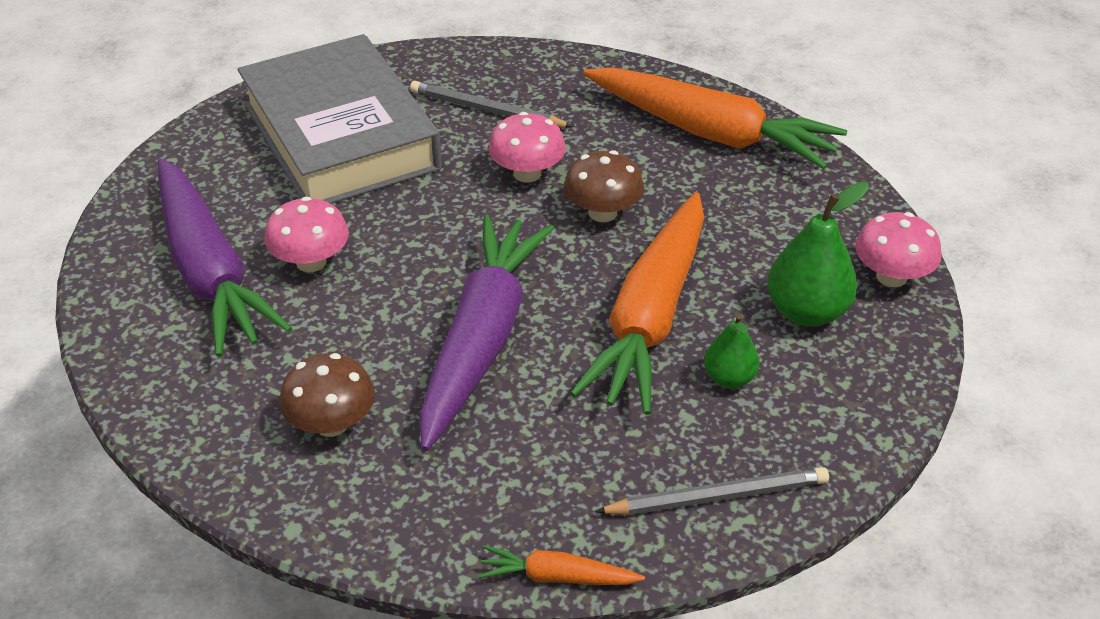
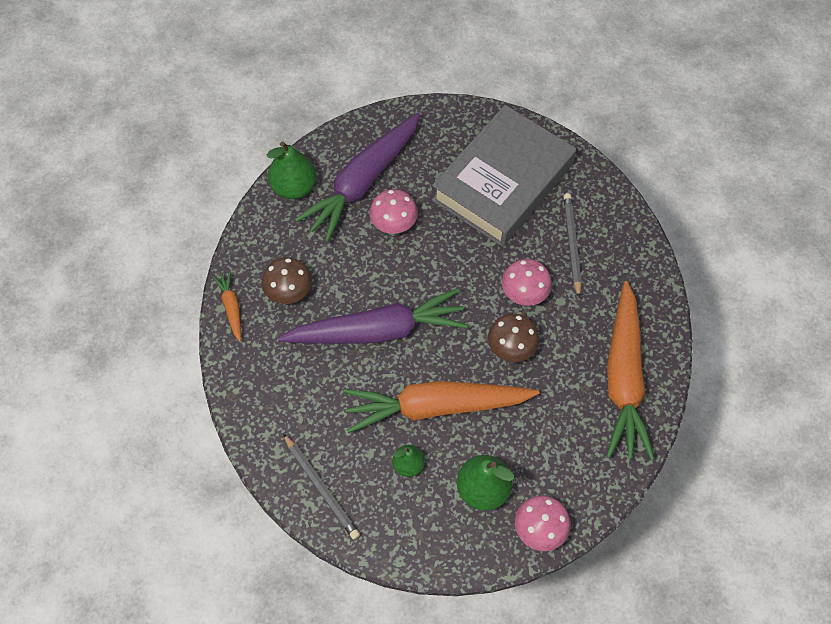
camera: 65 degrees right, 20 degrees up
(143, 354) = (294, 187): none -> green pear
(557, 577) = (241, 432): orange carrot -> orange carrot (231, 307)

